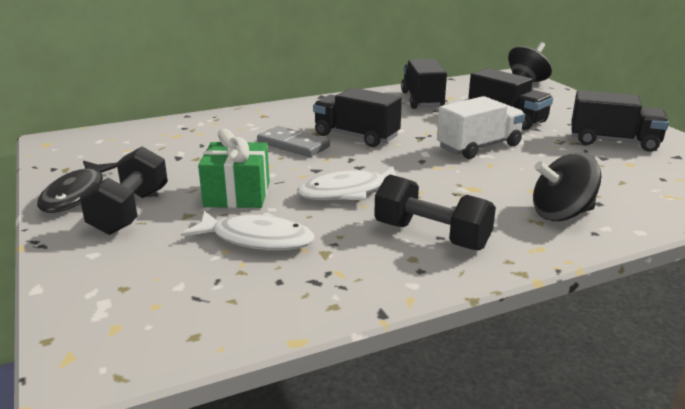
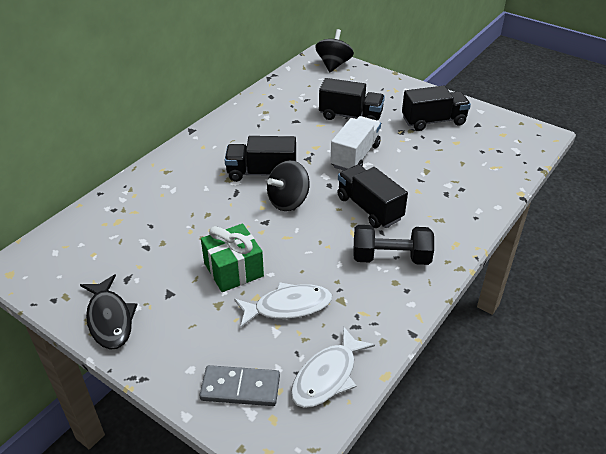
camera: 30 degrees left, 15 degrees up
(130, 211) = (172, 319): black dumbbell -> none
(293, 145) = (223, 200): grey domino -> grey domino (240, 388)
(348, 192) = (307, 237): white fish -> white fish (327, 376)
(422, 100) = (274, 111): black truck -> black truck (369, 208)
(561, 214) = (448, 207): black spinning top -> black spinning top (288, 201)

